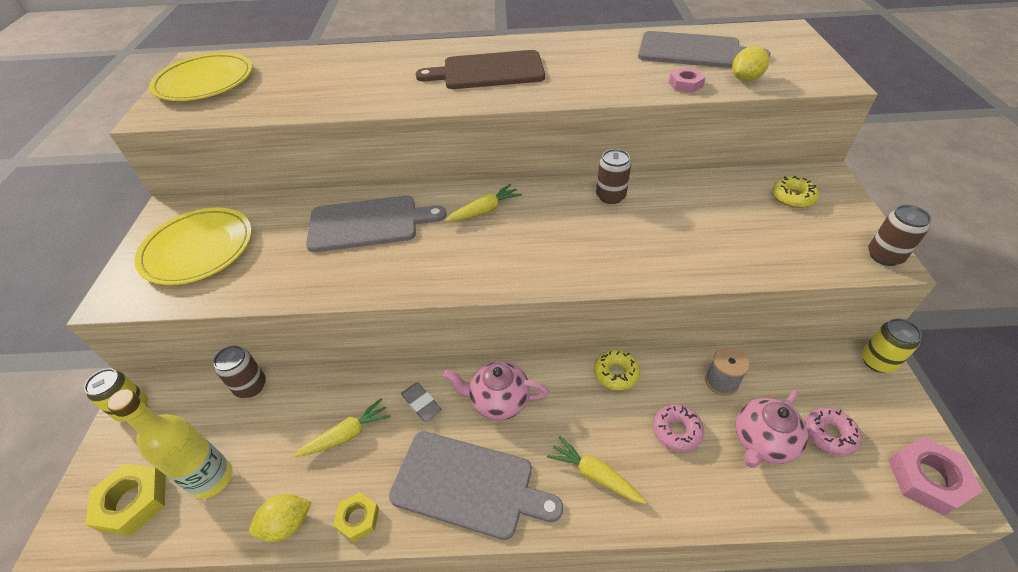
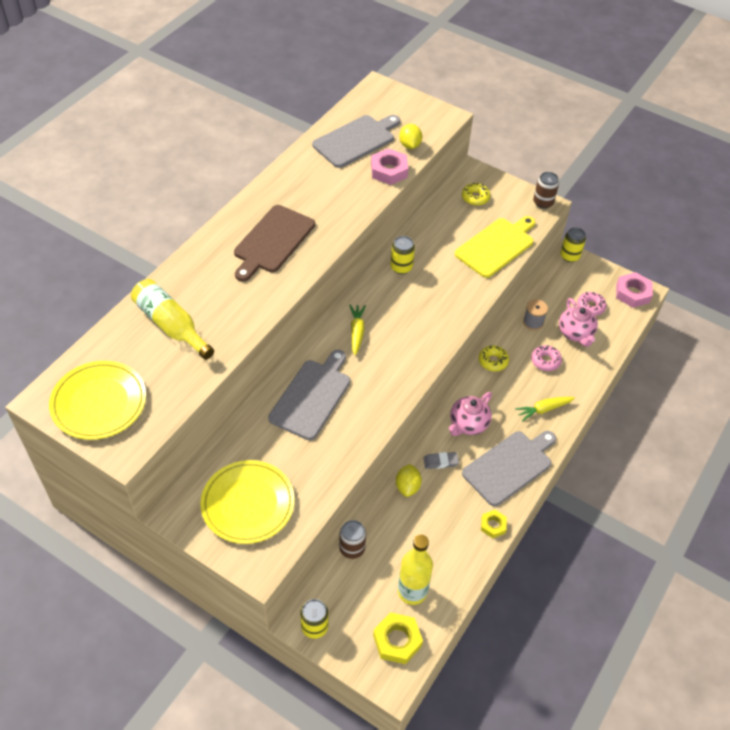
camera: 60 degrees left, 5 degrees up
(287, 524) = (472, 561): yellow lemon -> yellow lemon (407, 486)
(325, 73) = (171, 325): none -> yellow bottle
(347, 434) = (434, 509): yellow carrot -> none
(610, 196) = (401, 267): brown can -> yellow can
(685, 84) = (389, 171): pink nut -> pink nut, size x1.64
(748, 251) = (496, 246): none -> yellow cutting board

